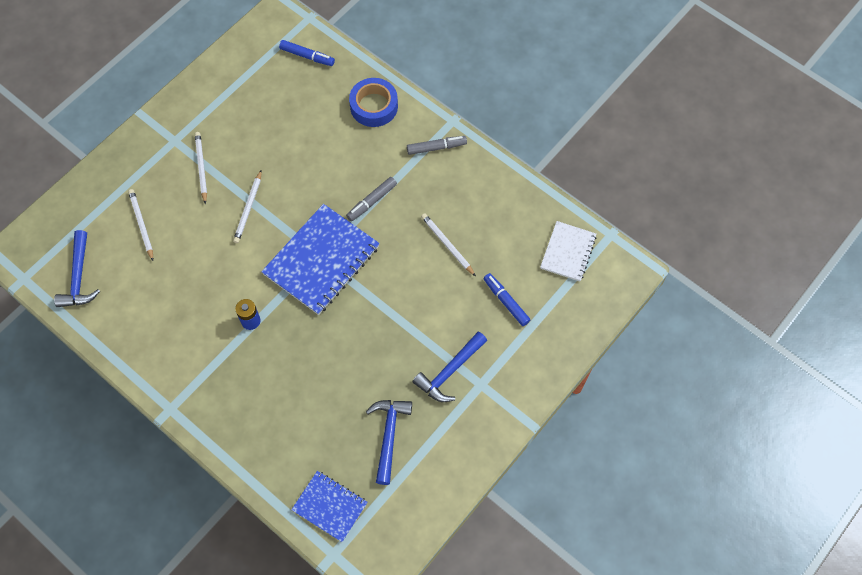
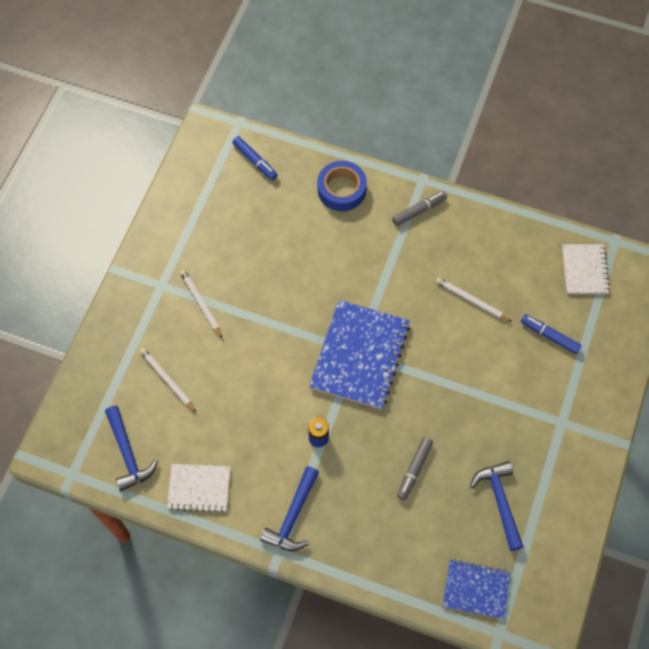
camera: 20 degrees left, 0 degrees up
(126, 328) = (199, 488): none -> white notebook
(248, 208) = (266, 328): white pencil -> none
(307, 56) = (255, 161): blue marker -> blue marker turned 45 degrees clockwise
(372, 201) = (381, 282): grey marker -> grey marker (414, 469)
(449, 371) = (528, 420): blue hammer -> blue hammer (293, 516)

